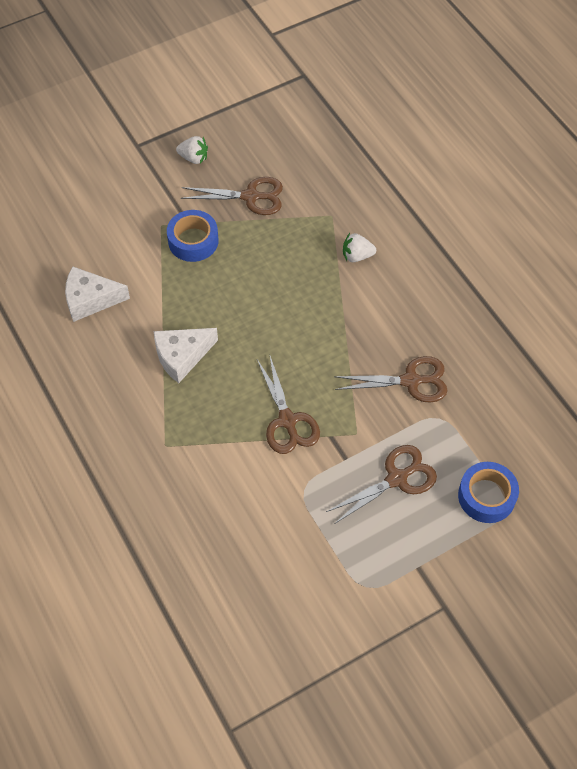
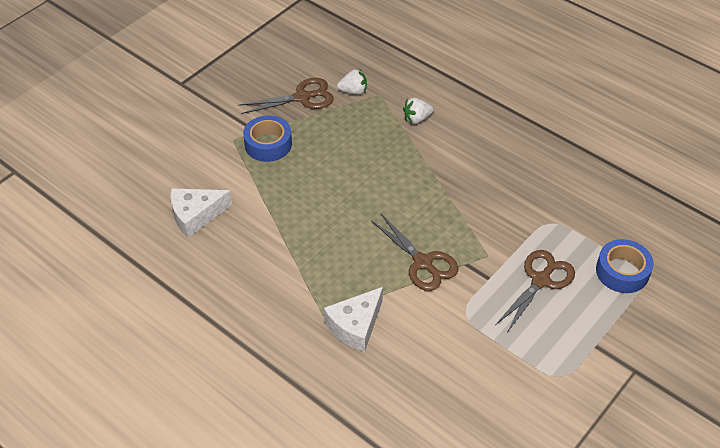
camera: 20 degrees left, 10 degrees down
(182, 356) = (302, 238): white cheese -> white cheese (355, 325)
(193, 158) = (237, 80): white strawberry -> white strawberry (353, 91)
(411, 381) = (512, 201): brown scissors -> none

